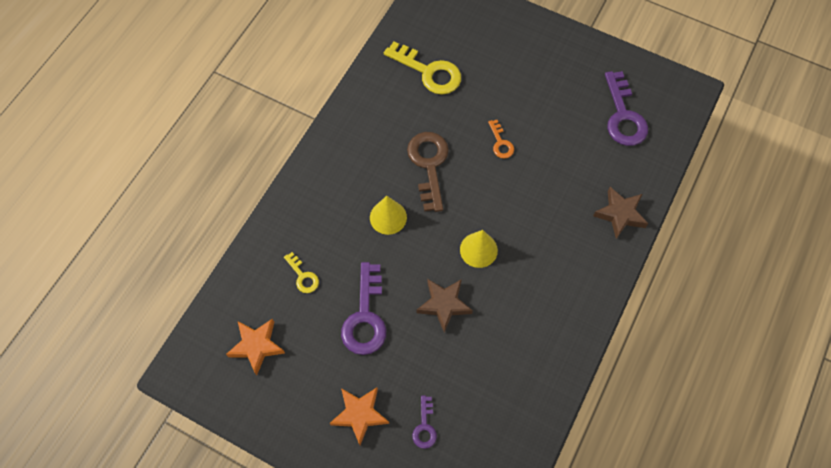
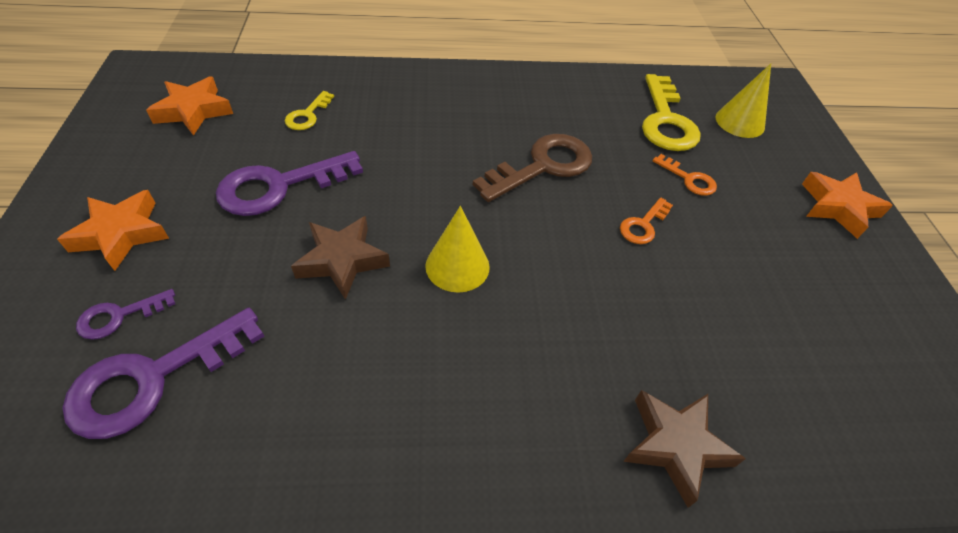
camera: 55 degrees right, 15 degrees down
(388, 217) = (438, 156): yellow cone -> yellow cone (740, 122)
(481, 96) = (688, 179): none -> orange key
(541, 40) = (838, 207): none -> orange star
(623, 116) = (851, 365): purple key -> purple key (154, 378)

